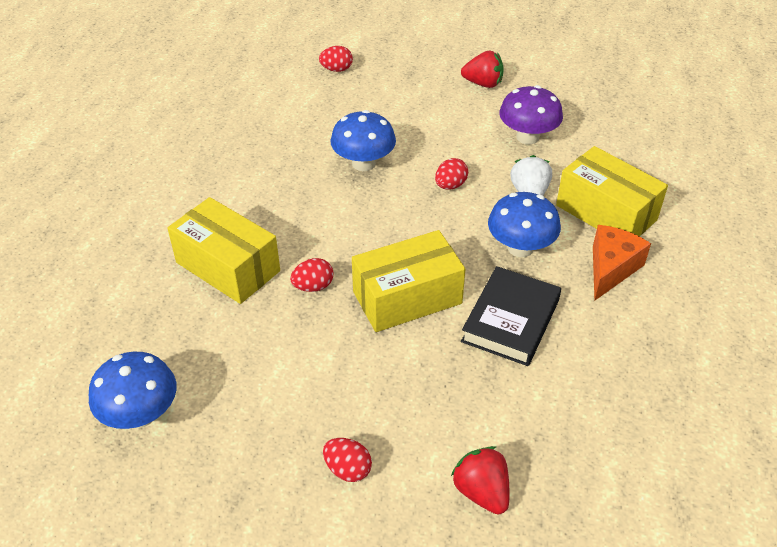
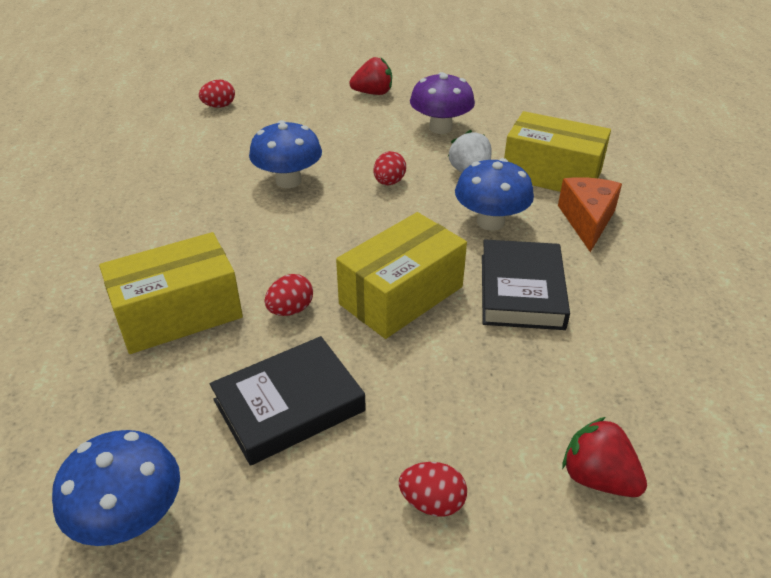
camera: 20 degrees left, 5 degrees down
(228, 267) = (178, 314): yellow box -> yellow box turned 45 degrees counterclockwise
(278, 365) = (289, 405): none -> black book

